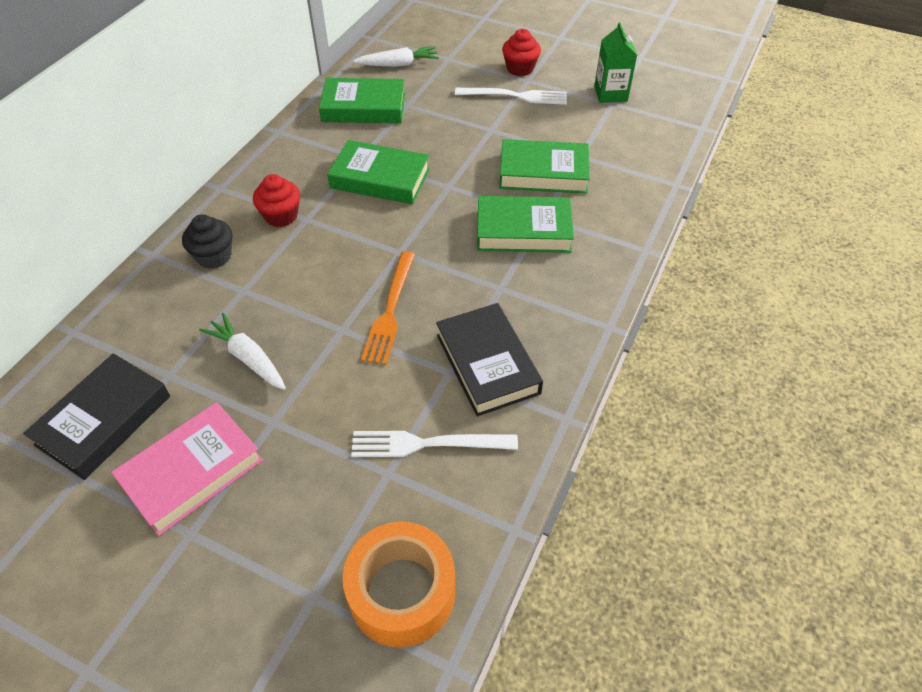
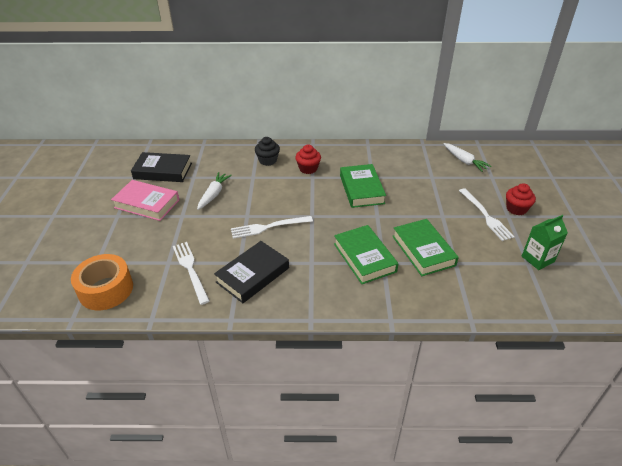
camera: 65 degrees right, 10 degrees down
(364, 107) = (413, 163): green book -> none
(390, 311) = (268, 227): orange fork -> white fork

